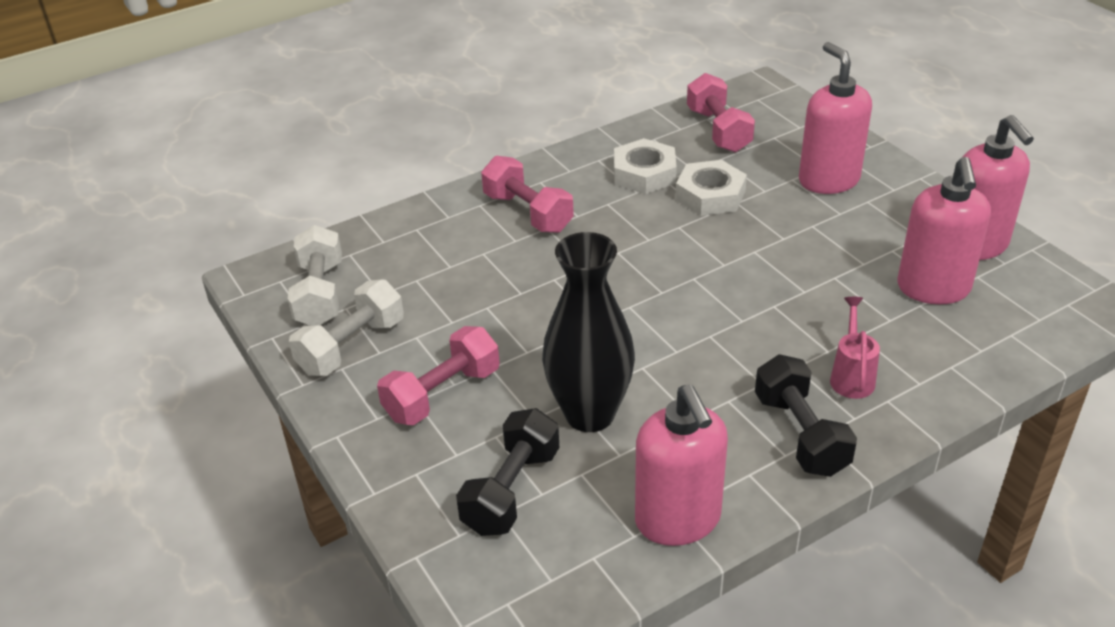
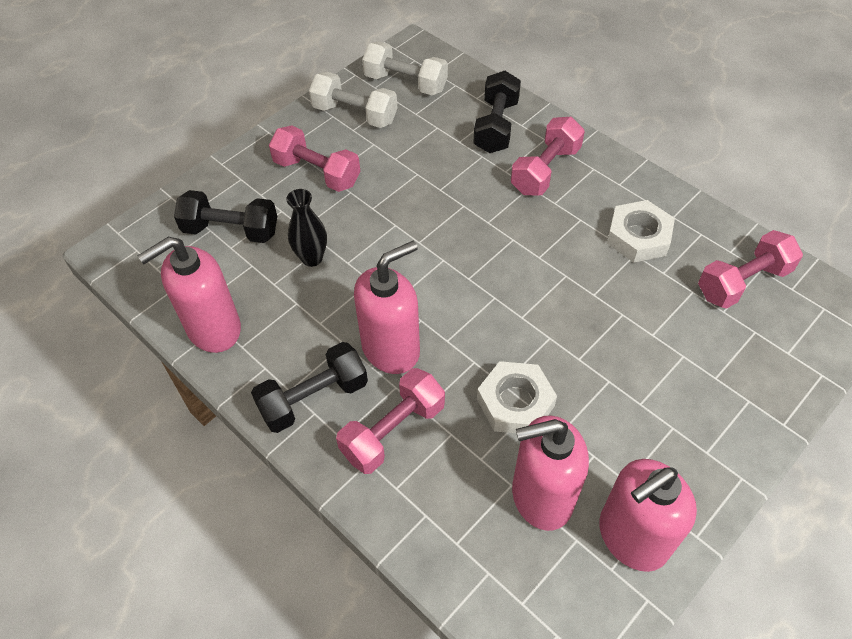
camera: 75 degrees right, 15 degrees up
(320, 294) = (405, 83): white dumbbell -> white dumbbell turned 45 degrees clockwise
(441, 235) = (496, 126): none -> black dumbbell
(589, 414) = (312, 258): black vase -> black vase, size x0.55
(710, 195) = (625, 292): white nut -> white nut (515, 402)
(828, 180) = (696, 388): pink soap dispenser -> pink soap dispenser (391, 349)
(851, 376) = (393, 431): pink watering can -> pink dumbbell

